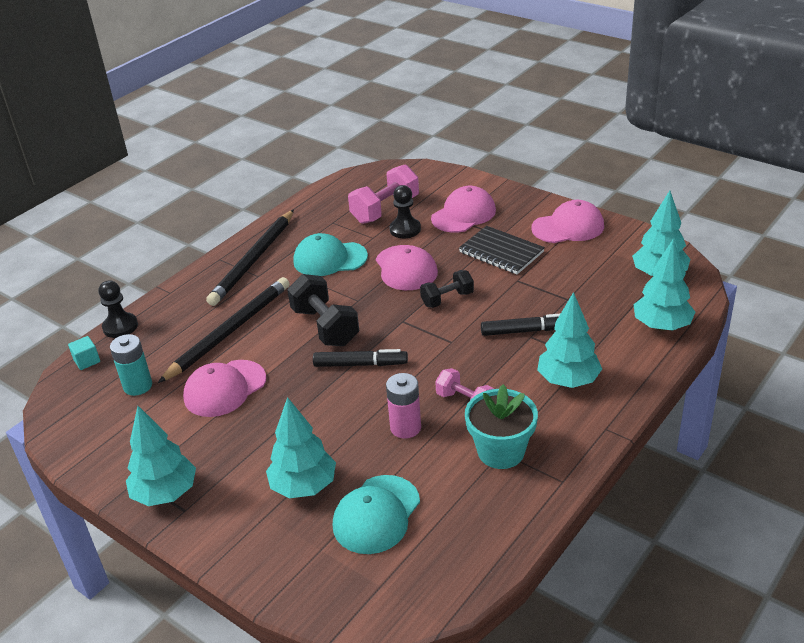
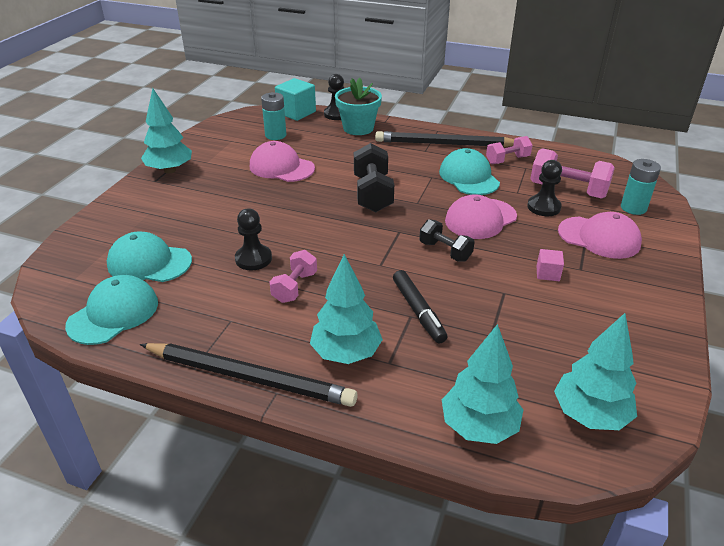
camera: 70 degrees right, 0 degrees up
(87, 361) = (296, 112): turquoise cube -> turquoise cube, size x1.87
(229, 331) = (348, 154): black pencil -> black pencil (249, 377)
(304, 486) = (179, 223): turquoise tree -> none
(312, 229) = (507, 160): none -> pink dumbbell
(325, 327) = (372, 194): black dumbbell -> black dumbbell turned 45 degrees counterclockwise
(360, 364) = (329, 220): black marker -> none
(405, 427) = (253, 259): pink battery -> black pawn
(430, 186) = (633, 208): none -> turquoise battery
(461, 544) = (113, 313): none -> turquoise cap
(501, 252) = (547, 273): black notebook -> pink cube
(501, 451) = (230, 320): turquoise flower pot -> turquoise flower pot (358, 128)
(568, 227) = (636, 318): pink cap -> none

